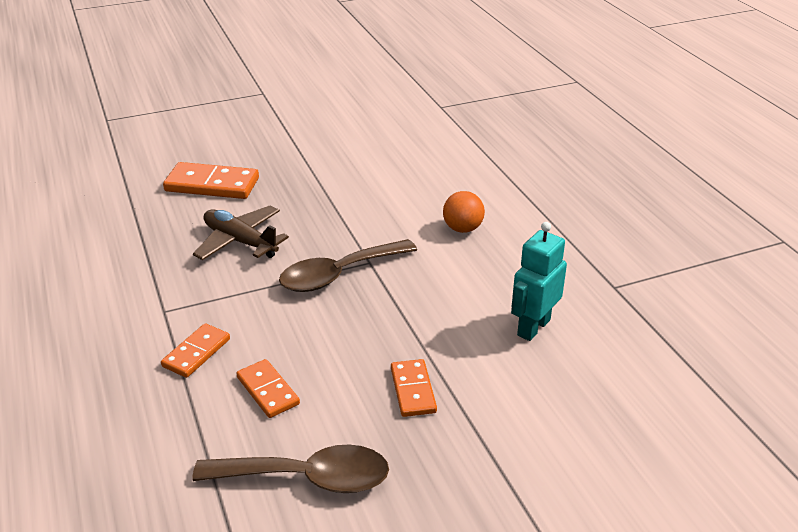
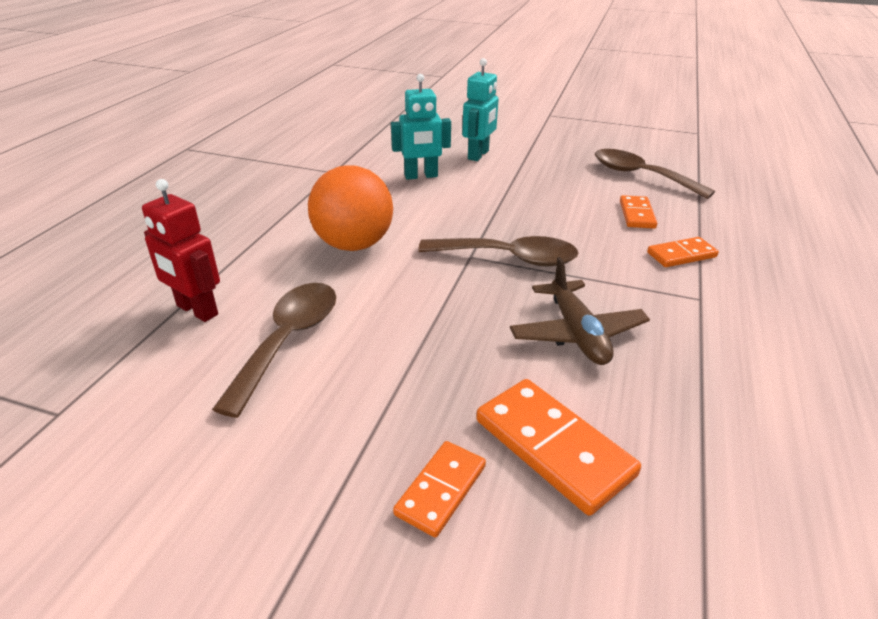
camera: 140 degrees left, 0 degrees up
(399, 165) = (288, 340): none -> brown spoon
(413, 390) = (538, 181): orange domino -> orange domino (440, 490)
(462, 229) = (353, 245): orange ball -> orange ball, size x1.80
(471, 154) = (197, 310): none -> red robot
(532, 402) = (478, 155): none -> turquoise robot

